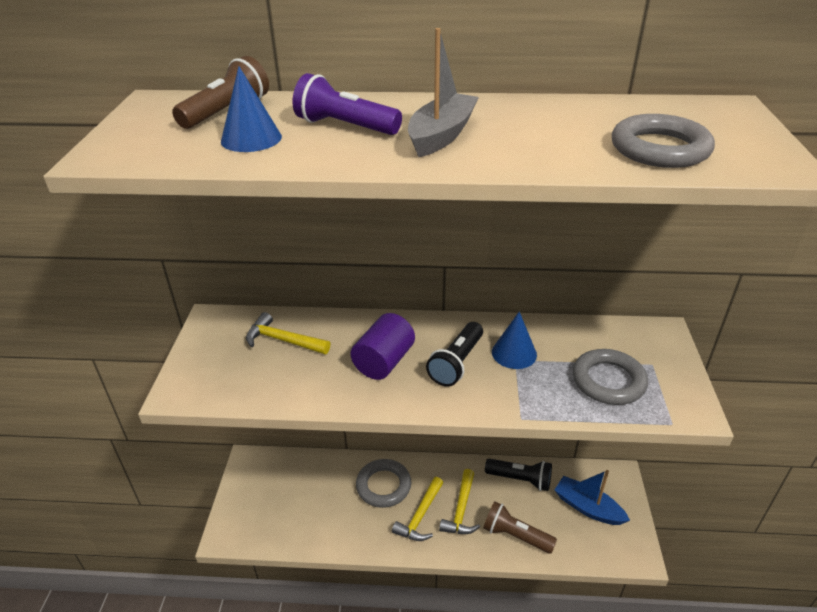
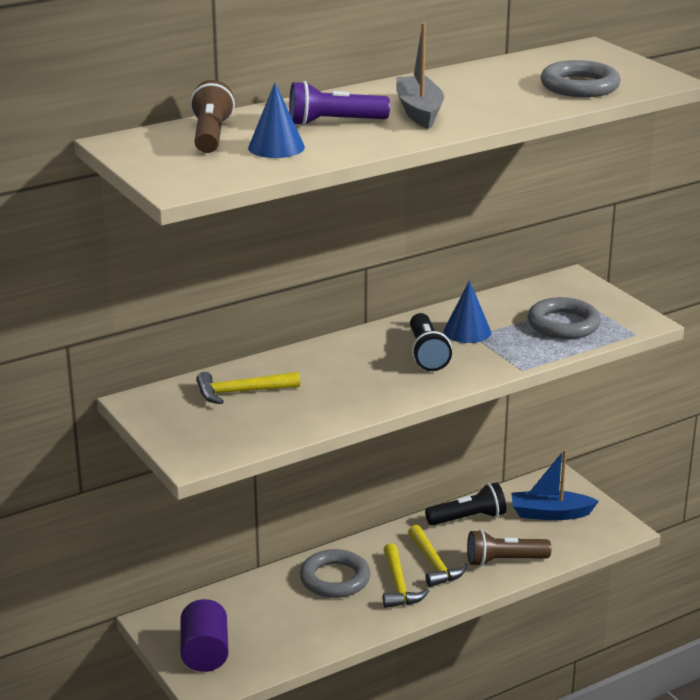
camera: 35 degrees left, 10 degrees down
(384, 361) = (360, 374): purple cylinder -> purple cylinder (205, 653)

